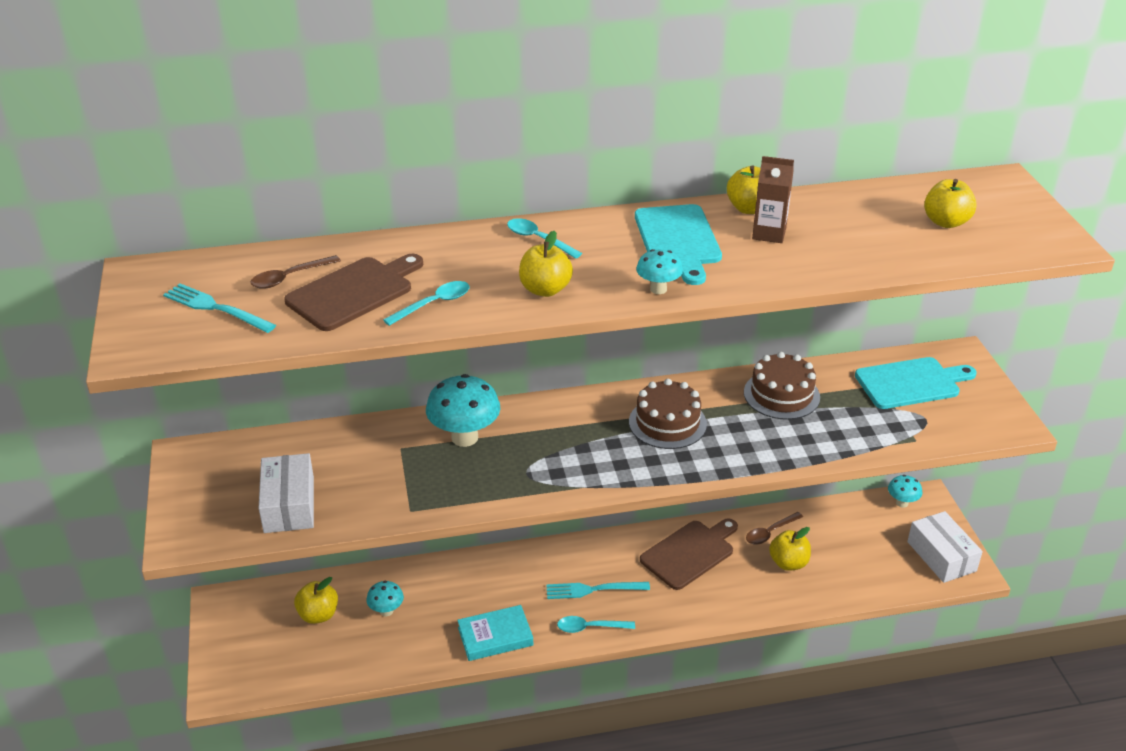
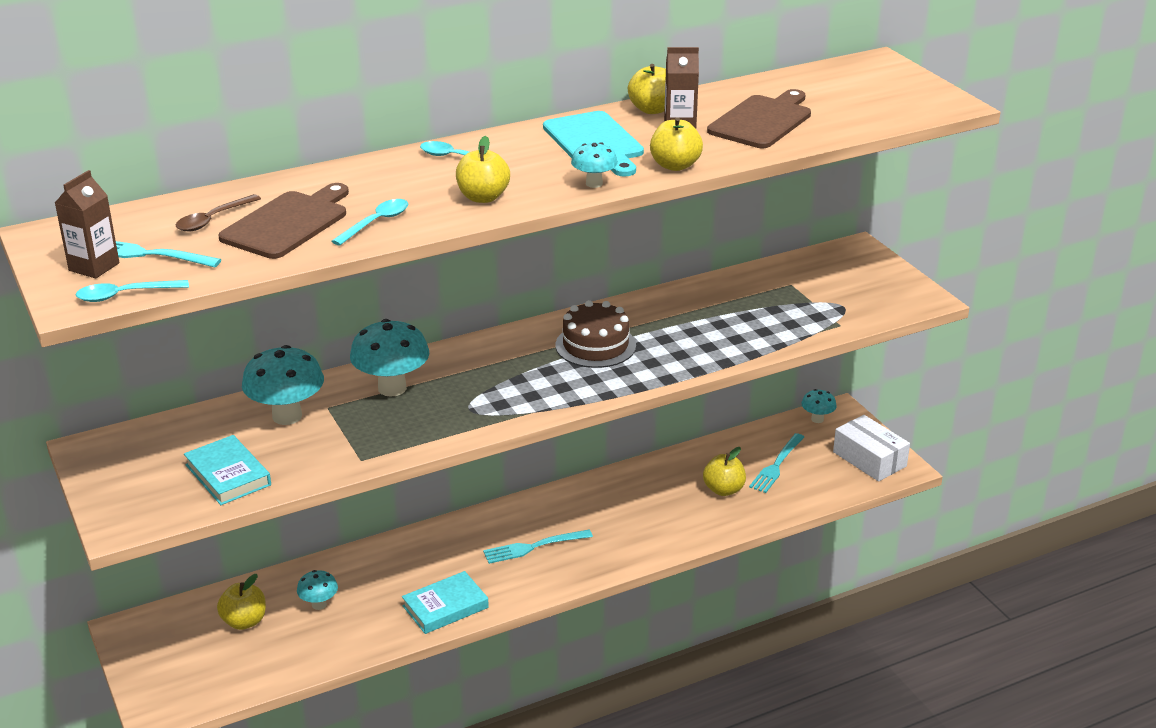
camera: 15 degrees left, 5 degrees down
(164, 314) = (94, 267): none -> brown carton
(289, 505) = (228, 475): white box -> turquoise book
(362, 451) = (287, 416): none -> turquoise mushroom
(590, 627) = (542, 581): turquoise spoon -> turquoise spoon (125, 295)
(690, 553) = (622, 497): brown cutting board -> brown cutting board (762, 121)
(770, 533) = (696, 466): brown spoon -> none
(781, 395) = (699, 305): brown cake -> none
(847, 546) = (776, 465): none -> turquoise fork
(911, 383) = (819, 278): turquoise cutting board -> none
(946, 222) = (840, 99): yellow apple -> yellow apple (675, 165)

